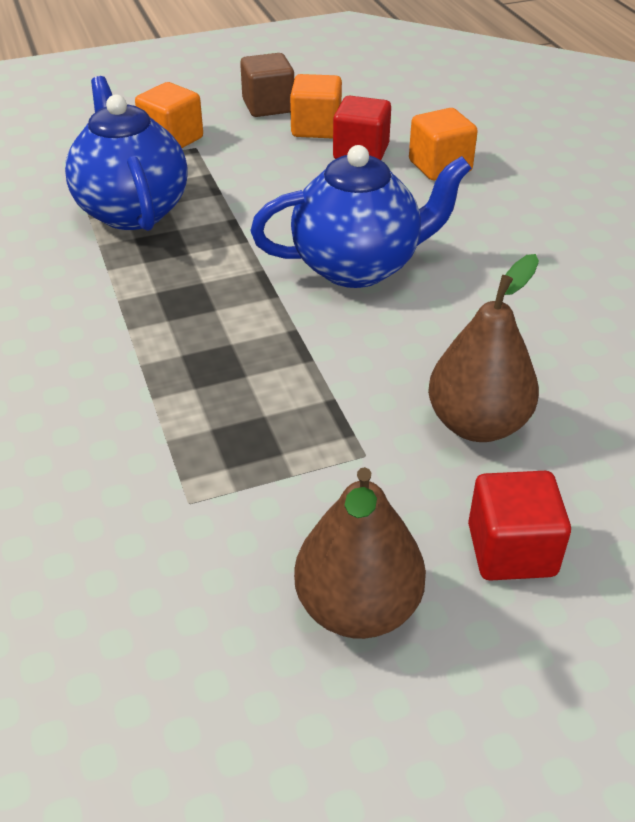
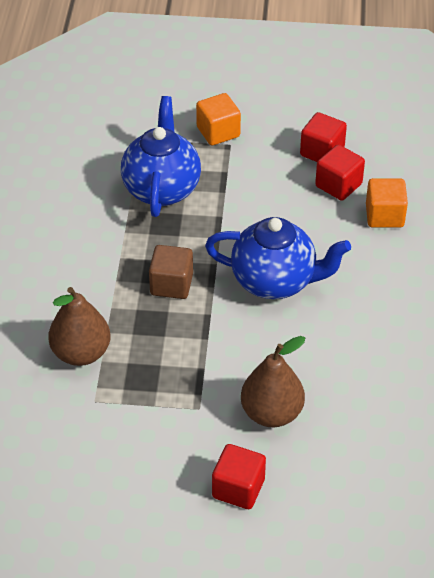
camera: 25 degrees right, 5 degrees up
(268, 106) = (301, 119): brown cube -> brown cube (171, 284)
(316, 128) = (322, 152): orange cube -> red cube
(357, 607) = (144, 486): brown pear -> brown pear (81, 353)

